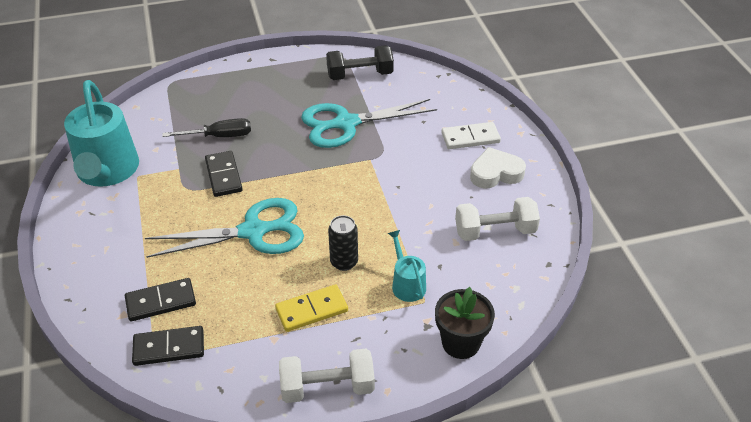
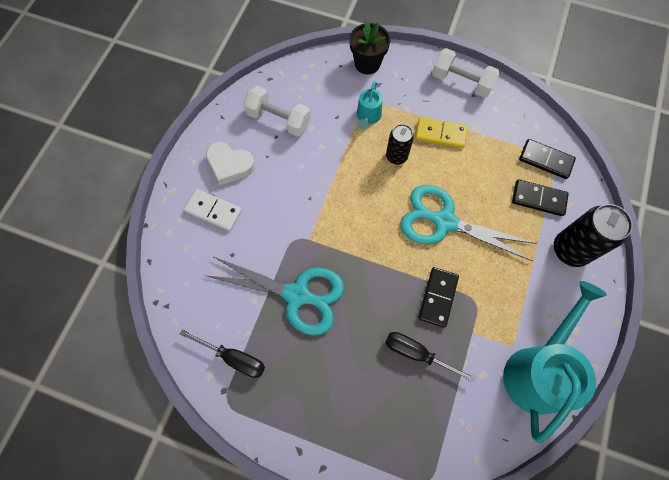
camera: 145 degrees left, 25 degrees up
(106, 271) = (570, 250): none -> black can
(360, 75) = (234, 358): black dumbbell -> black screwdriver

